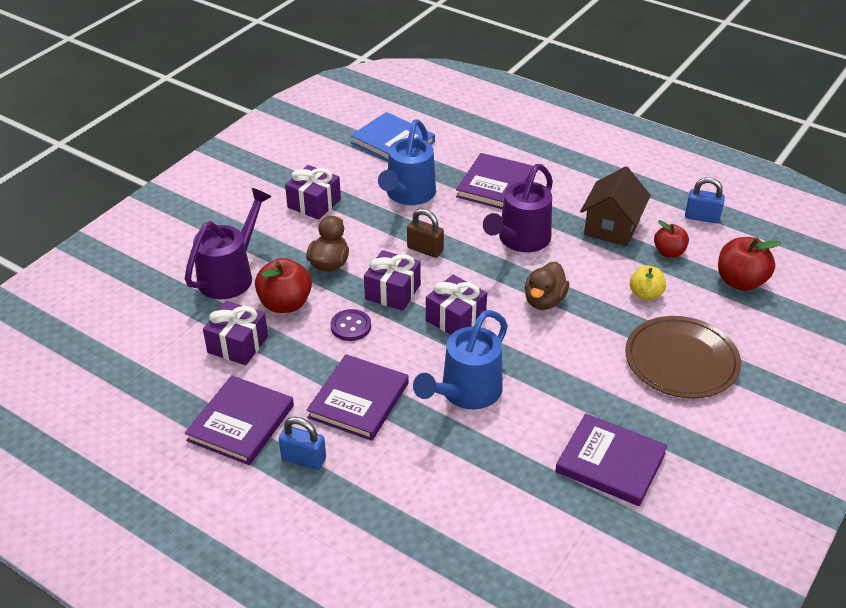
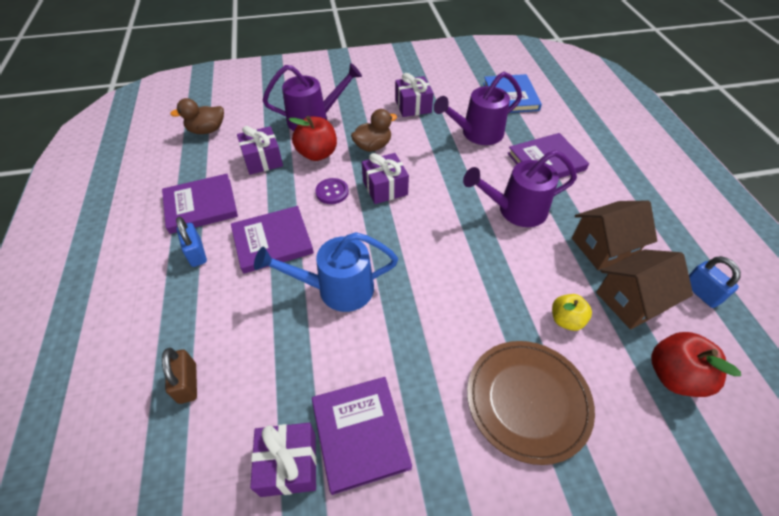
camera: 45 degrees right, 10 degrees up
(408, 195) = (476, 134): blue watering can -> purple watering can
(425, 249) = (441, 174): brown padlock -> brown padlock (187, 383)
(455, 318) = (399, 233): purple gift -> purple gift (289, 464)
(544, 301) = (476, 265): brown duck -> brown duck (207, 130)
(669, 252) = (631, 300): red apple -> brown house

